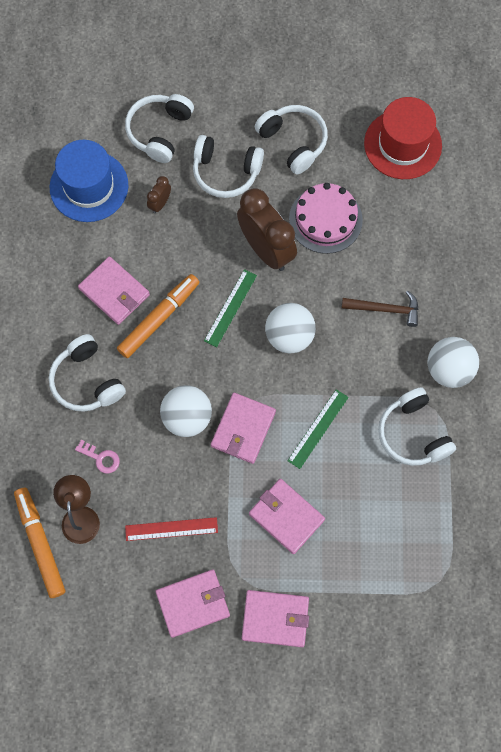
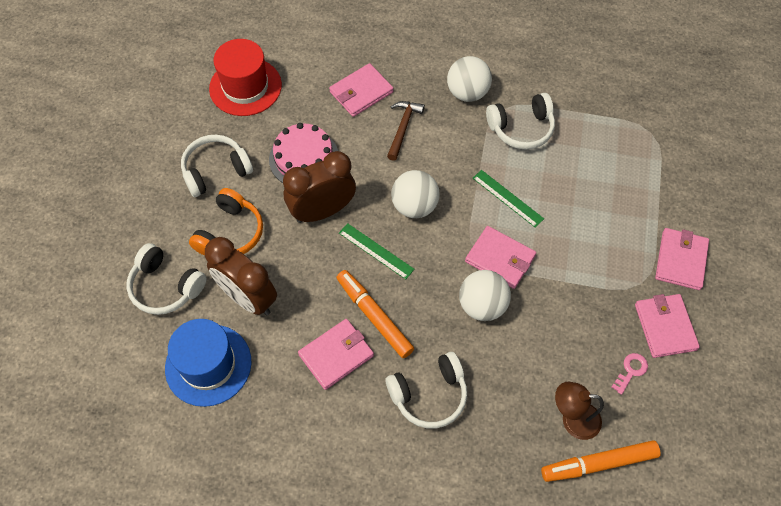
camera: 80 degrees left, 10 degrees down
(101, 458) = (514, 392): pink key -> pink key (631, 371)
(160, 203) = (248, 298): brown clock -> brown clock, size x2.25
(171, 529) = (592, 335): red ruler -> none
(226, 172) = (230, 233): white headphones -> orange headphones
(286, 516) = (587, 236): pink wallet -> pink wallet (361, 92)

